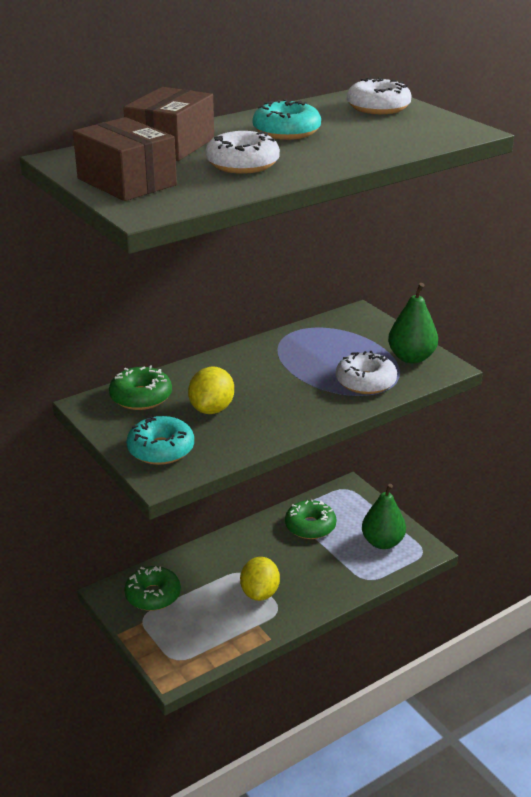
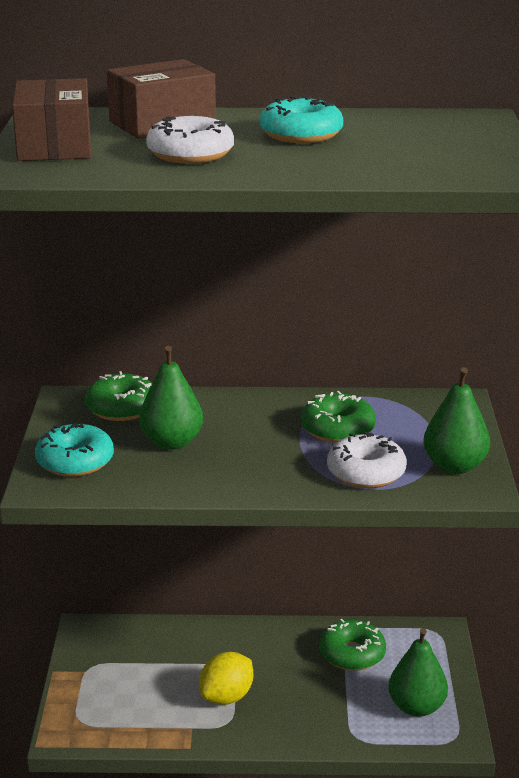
camera: 35 degrees right, 5 degrees down
(153, 595) = (122, 650): green donut -> green donut (338, 429)
(212, 409) = (171, 442): yellow lemon -> green pear
(378, 107) = (455, 132): white donut -> none

